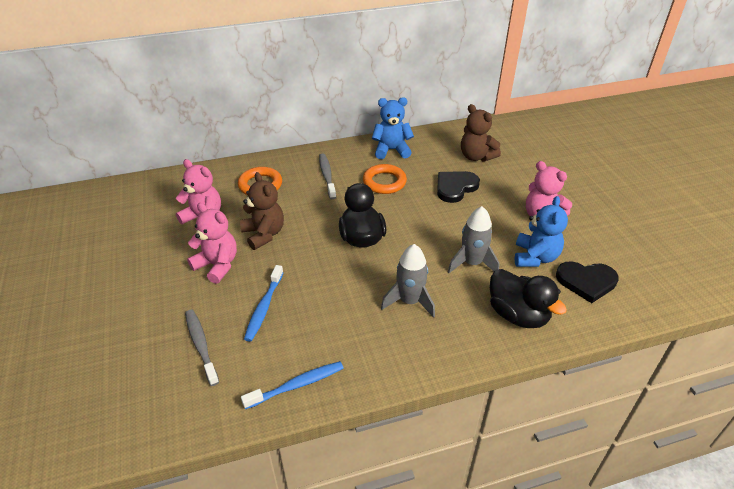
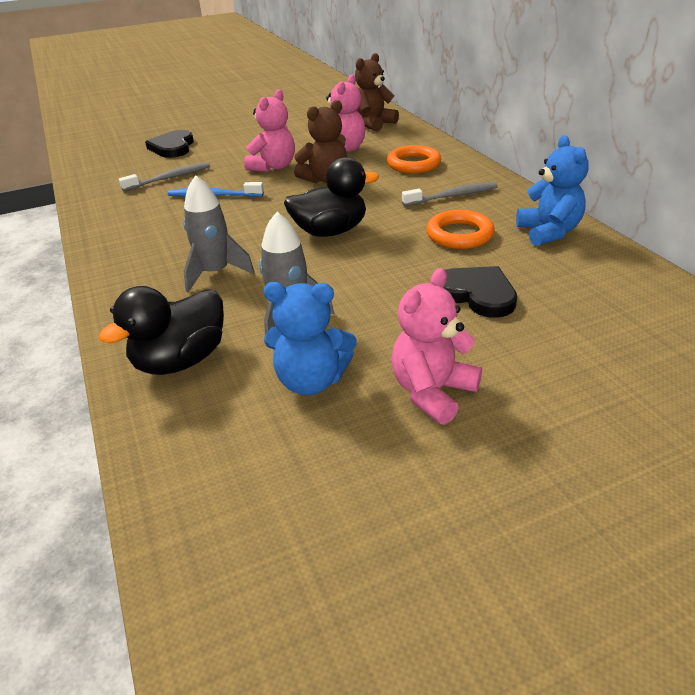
camera: 85 degrees right, 5 degrees down
(297, 385) = (110, 224): blue toothbrush -> none
(476, 156) = (589, 312): brown teddy bear -> brown teddy bear (373, 124)
(586, 282) = (251, 443): black heart -> black heart (173, 147)

